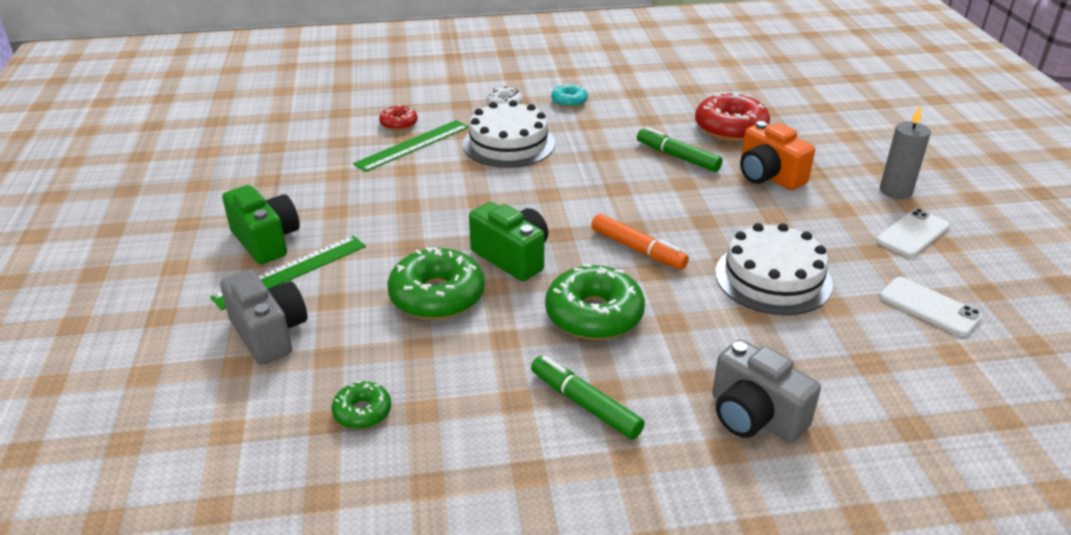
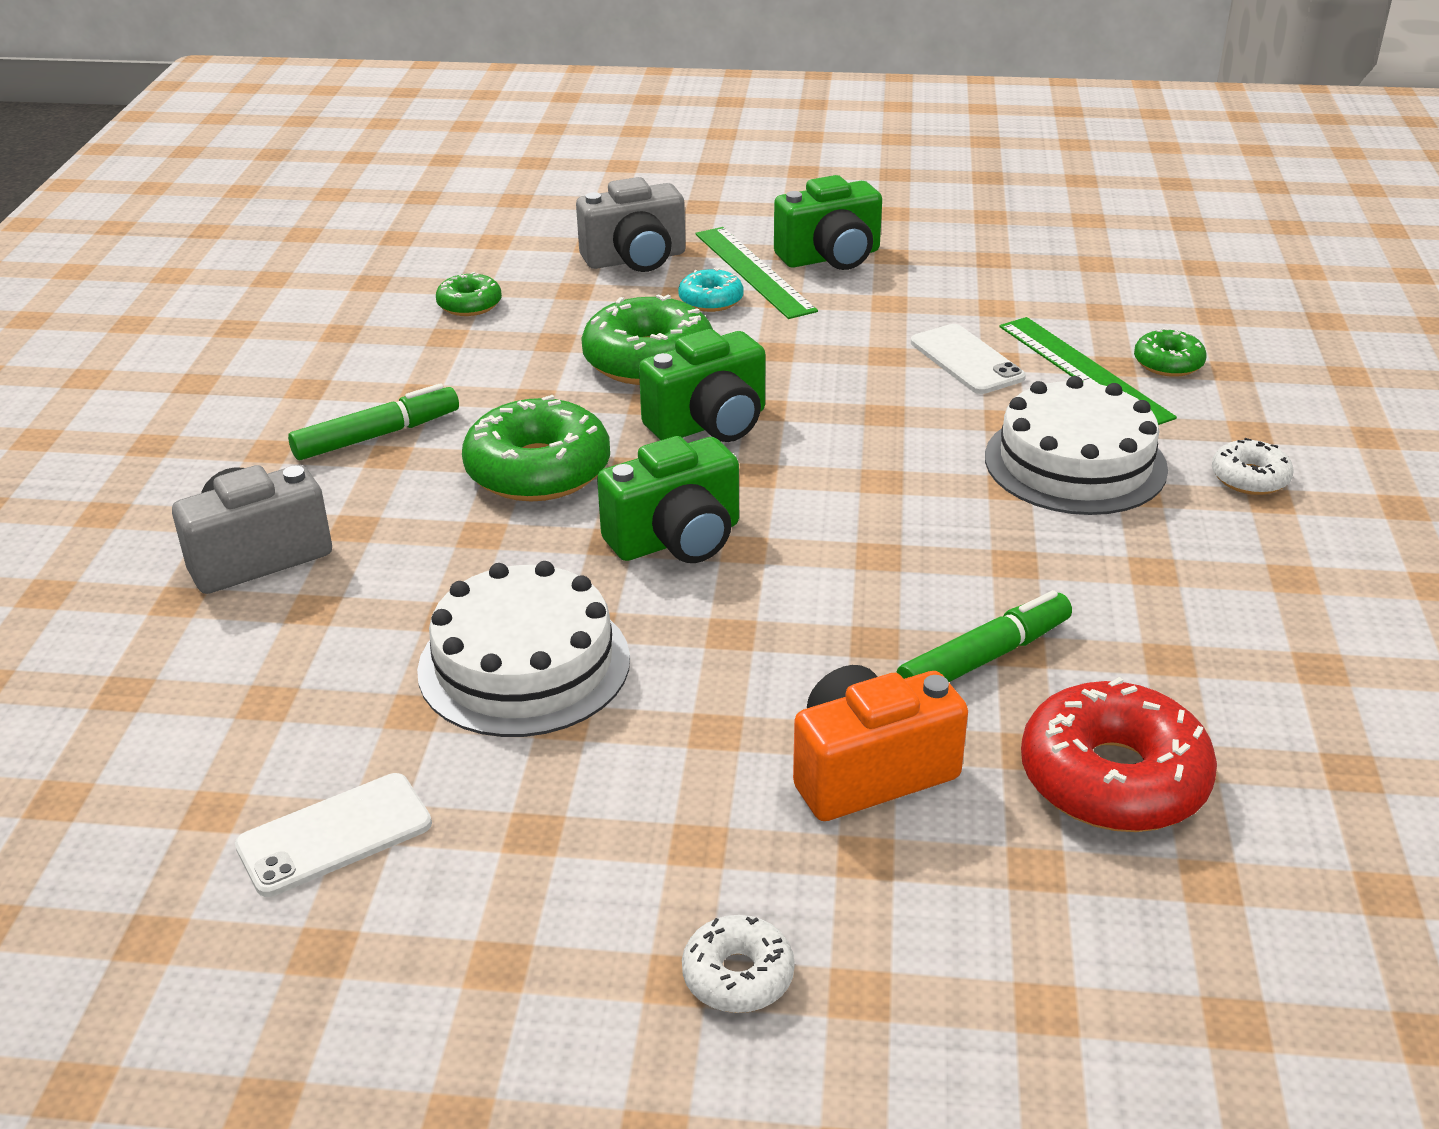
camera: 105 degrees right, 0 degrees up
(399, 124) = (1168, 363): red donut -> green donut
(569, 101) = (1266, 561): turquoise donut -> turquoise donut (711, 300)
(638, 249) = (676, 539): orange marker -> green camera
(895, 191) = (738, 975): grey candle -> white donut
(913, 233) = (560, 923): white phone -> white phone (966, 360)

